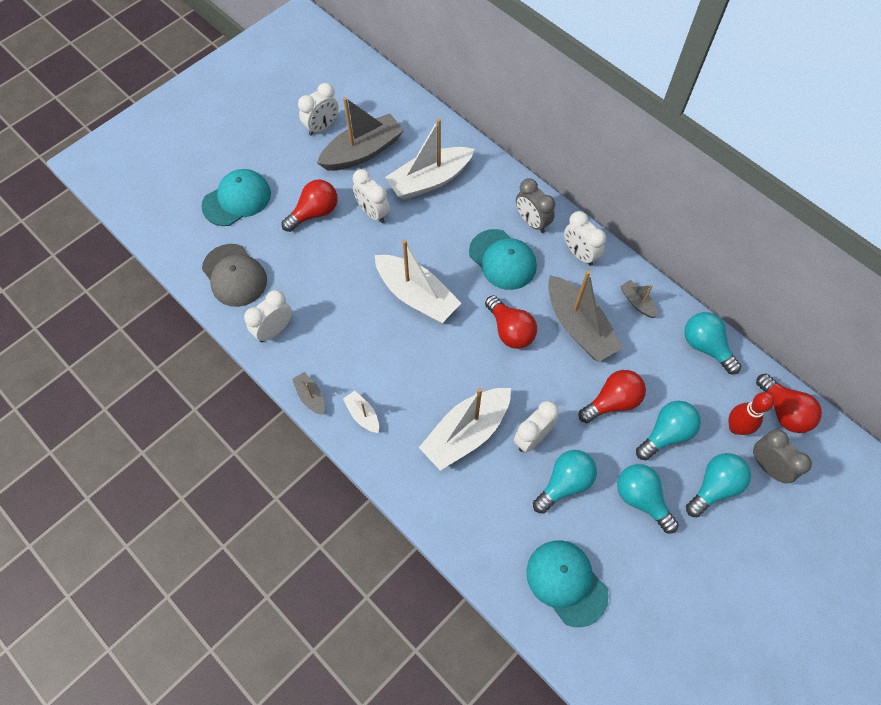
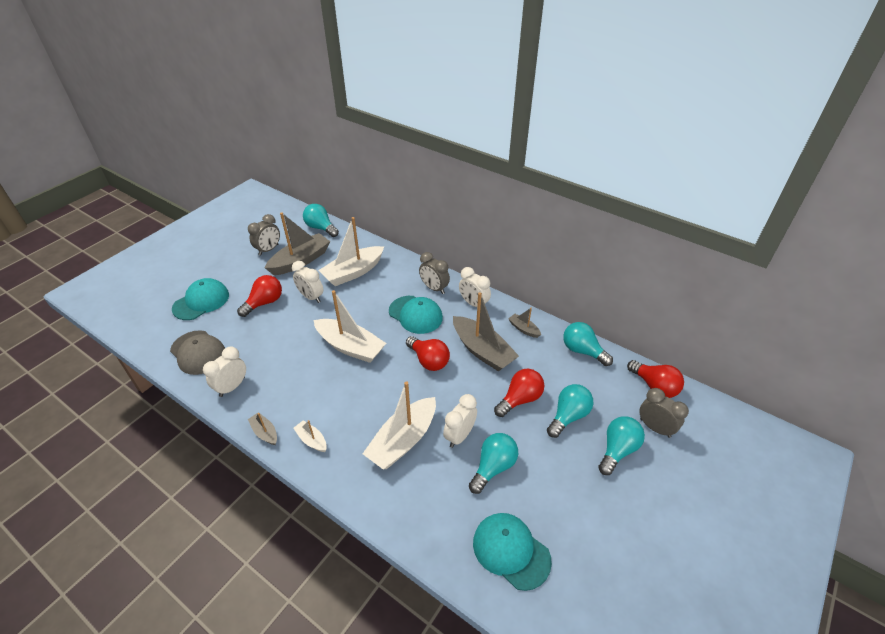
camera: 10 degrees left, 20 degrees down
(322, 127) = (268, 250): white clock -> grey clock
(641, 499) = (560, 469): turquoise light bulb -> turquoise light bulb (321, 228)
(736, 427) = (621, 403): red bowling pin -> none

